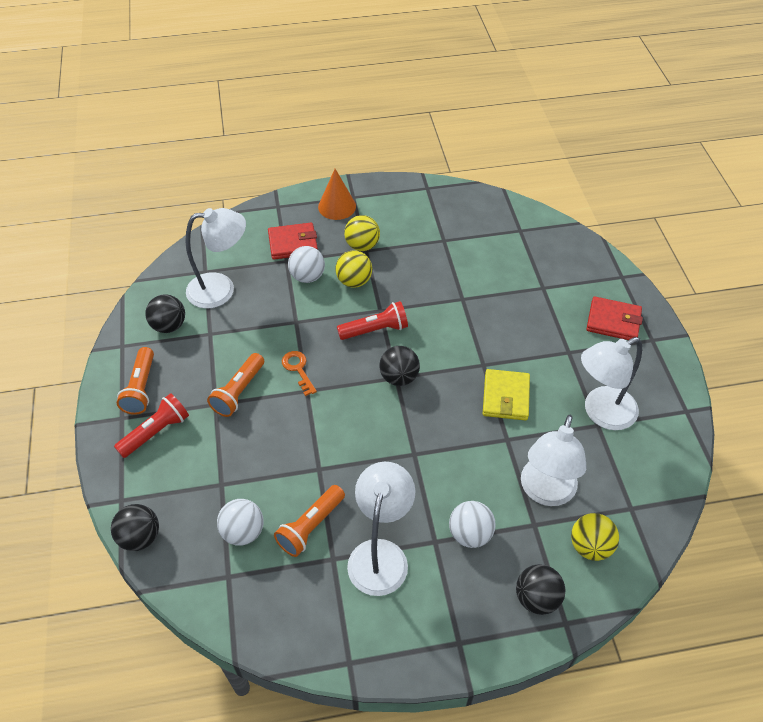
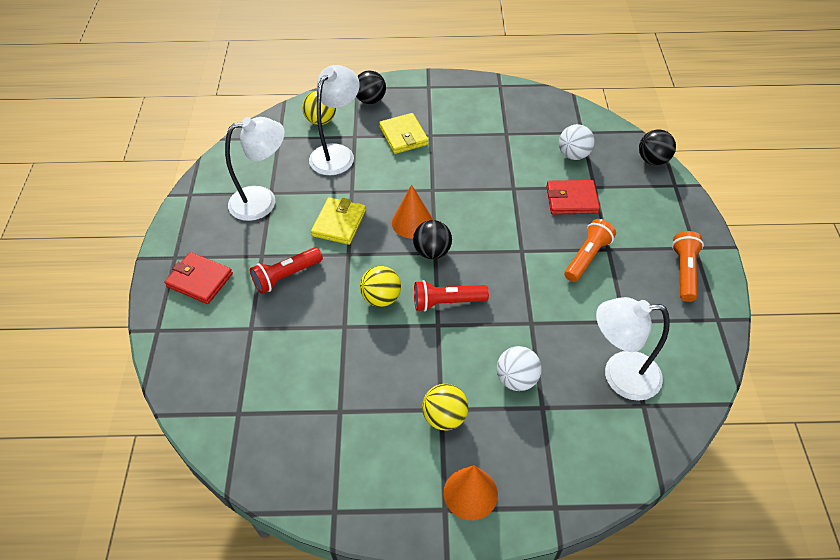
camera: 170 degrees left, 0 degrees up
(156, 432) = (659, 231): red flashlight -> red flashlight (286, 276)
(169, 326) = (672, 336): black ball -> none
(293, 243) = (534, 433): red wallet -> red wallet (571, 200)
(298, 369) = (529, 271): orange key -> none
(310, 527) = (522, 152): orange flashlight -> none
(354, 281) = (461, 365): yellow ball -> yellow ball (381, 298)
(380, 554) = (471, 132): white lamp -> none
(427, 408) = (412, 222): none -> orange cone
(470, 534) = (403, 136): white ball -> yellow wallet

